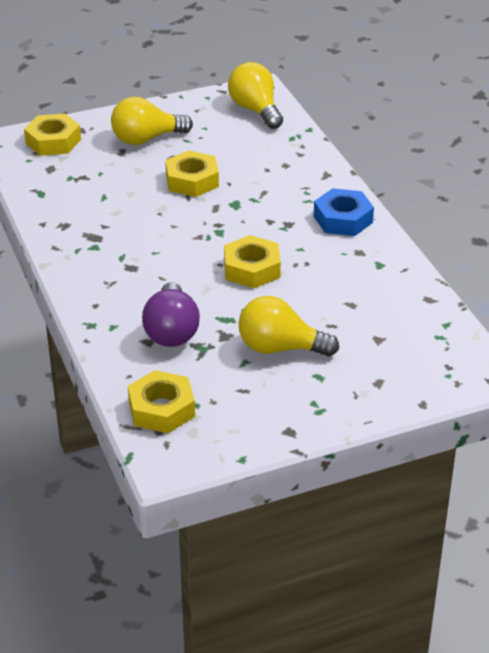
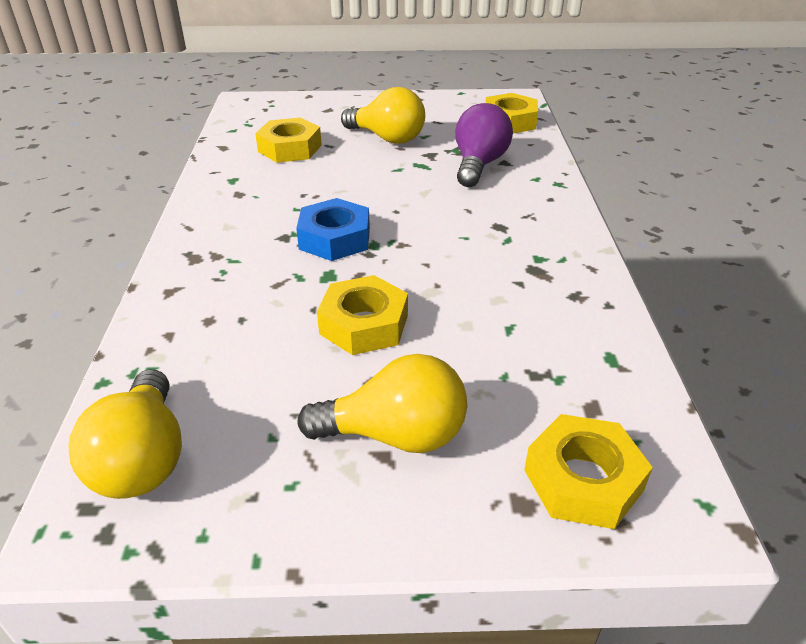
camera: 160 degrees left, 0 degrees up
(252, 269) = (365, 199): yellow nut -> yellow nut (290, 148)
(343, 219) = (217, 228): blue nut -> blue nut (335, 238)

